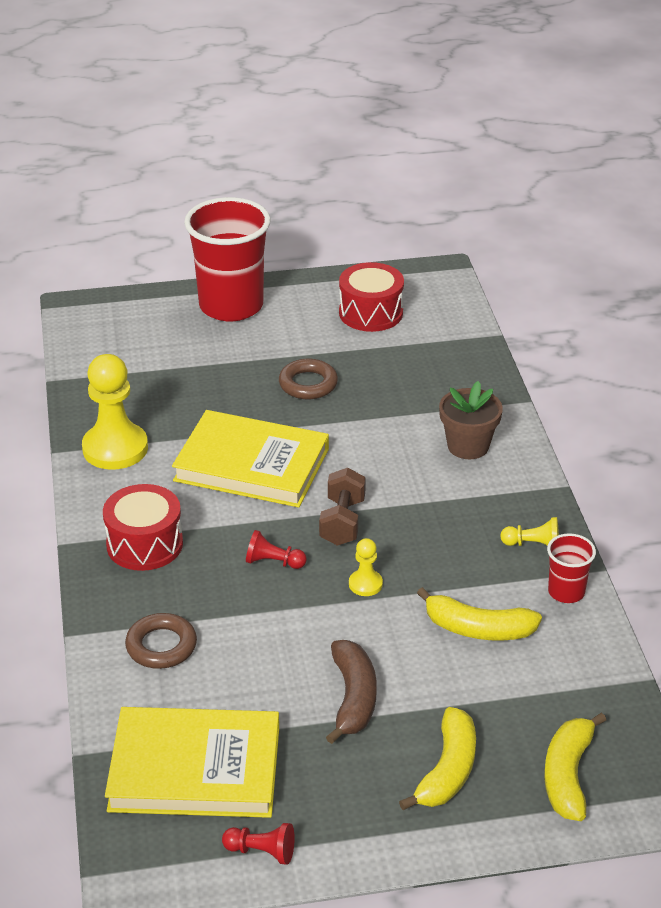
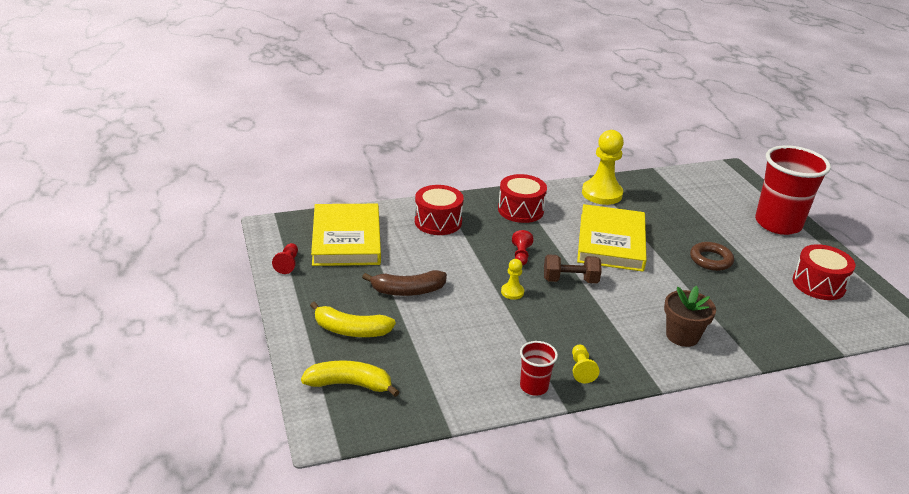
camera: 80 degrees right, 5 degrees down
(161, 646) = (438, 222): brown ring -> red drum
(478, 629) = (482, 342): yellow banana -> none

